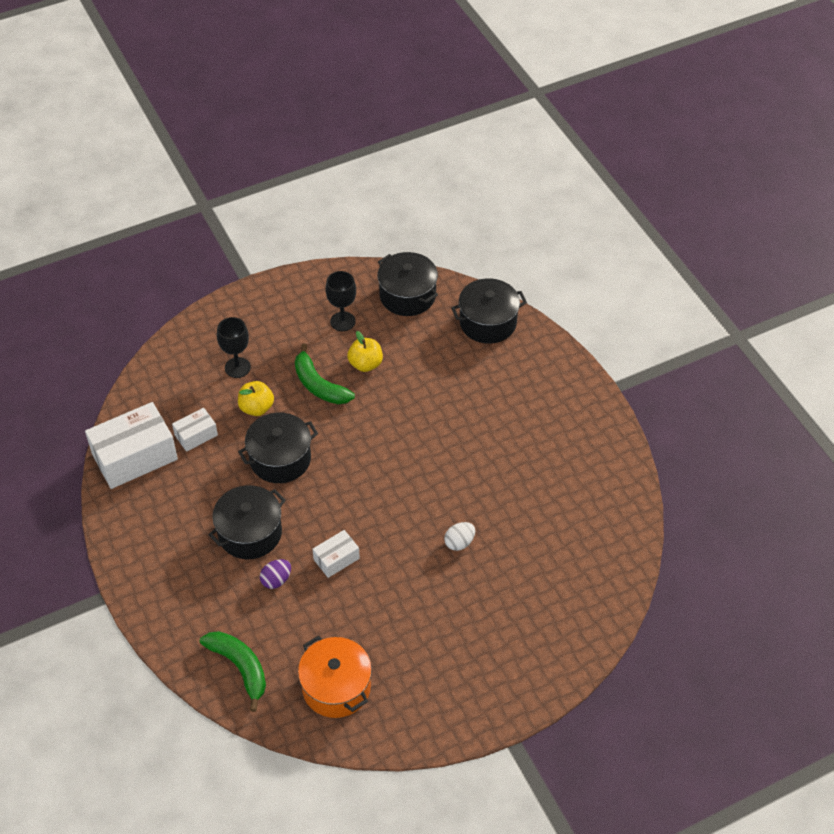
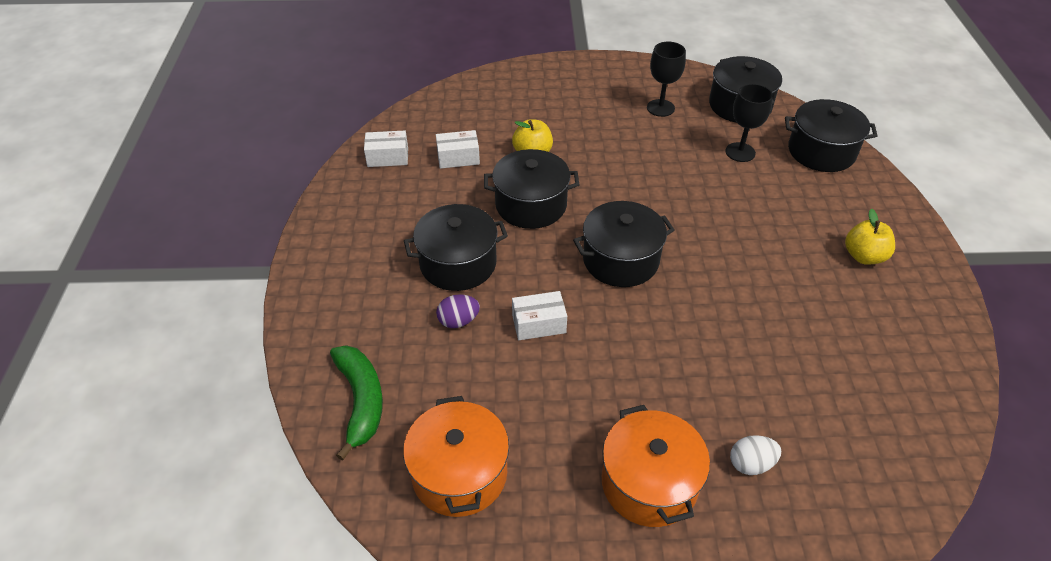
camera: 25 degrees right, 5 degrees down
(135, 457) = (388, 157): white box -> white box, size x0.50
(237, 367) = (533, 115): black goblet -> black goblet (740, 152)
(319, 385) = (608, 153): green banana -> none
(365, 364) = (667, 149): yellow apple -> yellow apple (864, 256)
(372, 482) = (620, 260): none -> black pot
(459, 542) = (697, 359): white egg -> white egg (751, 464)
(461, 642) = (649, 483): none -> orange pot

